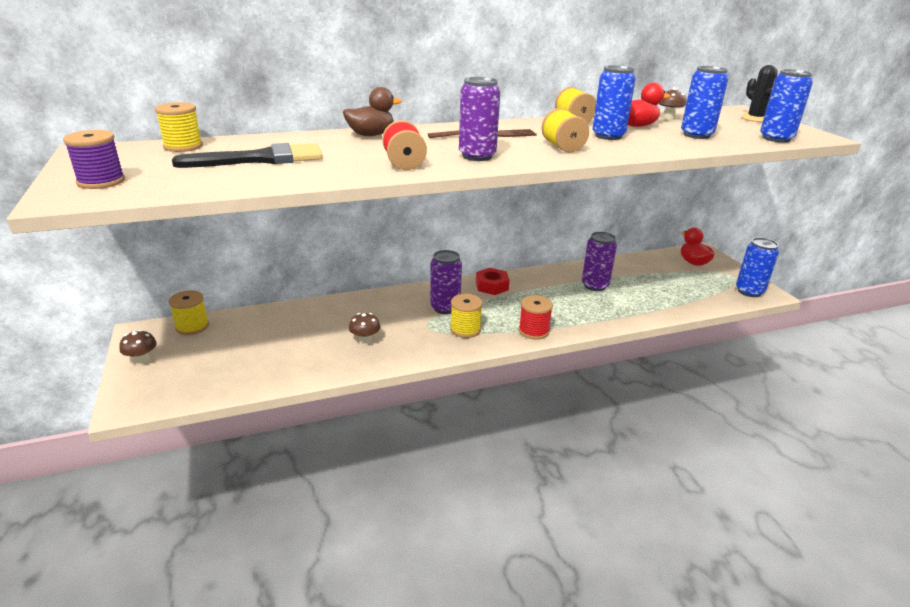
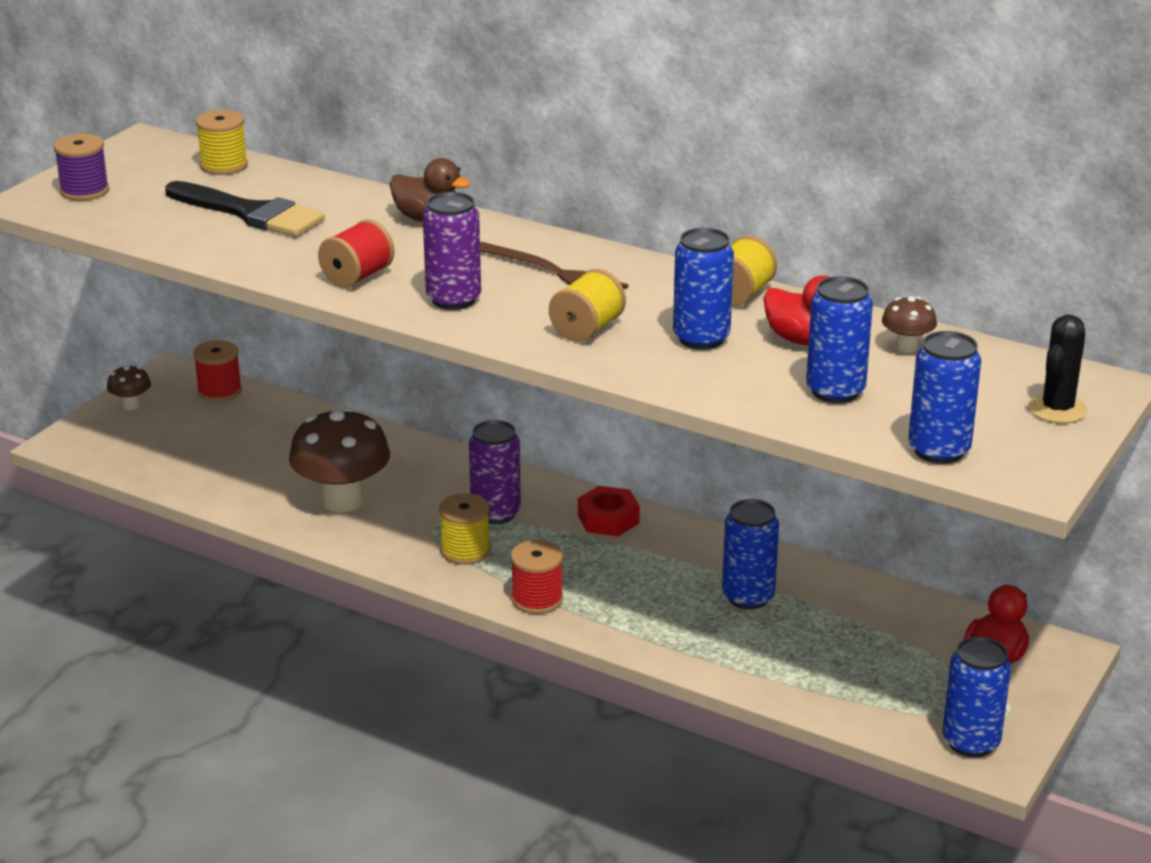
camera: 50 degrees right, 0 degrees up
(192, 327) = (219, 391): yellow spool -> red spool
(365, 341) = (342, 501): brown mushroom -> brown mushroom, size x2.14
(595, 285) = (748, 597): purple can -> blue can

